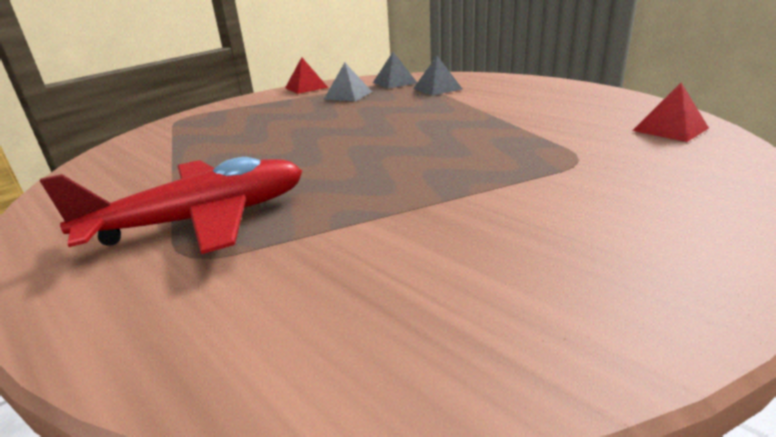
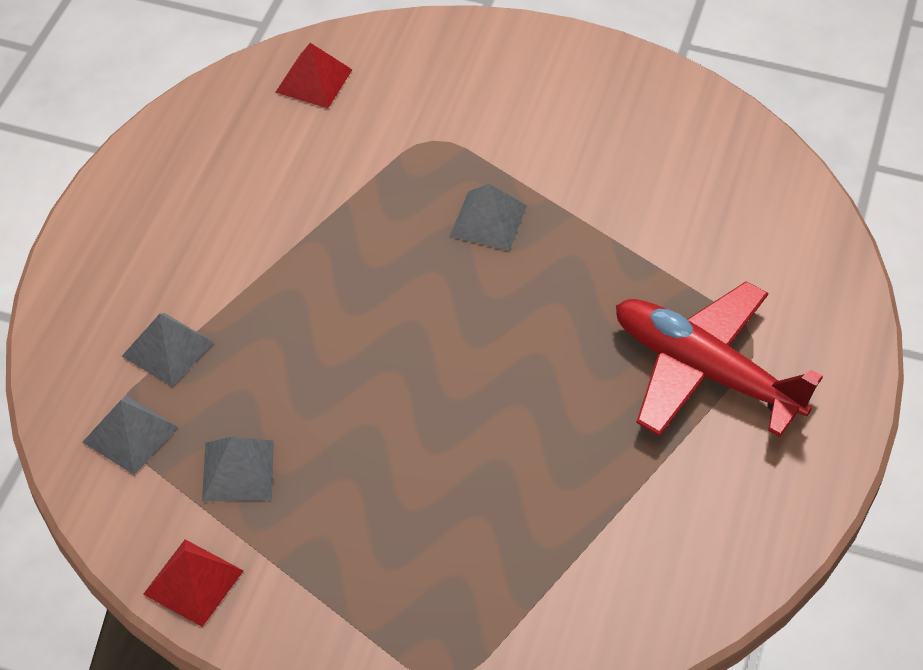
camera: 120 degrees left, 25 degrees up
(463, 165) = (488, 220): none -> grey pyramid

